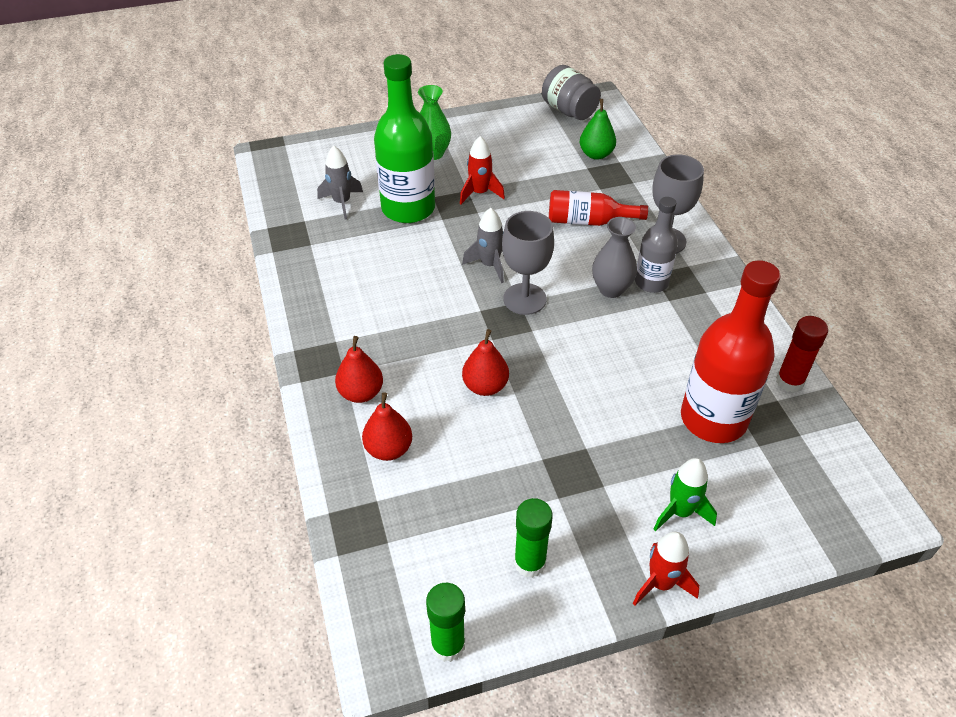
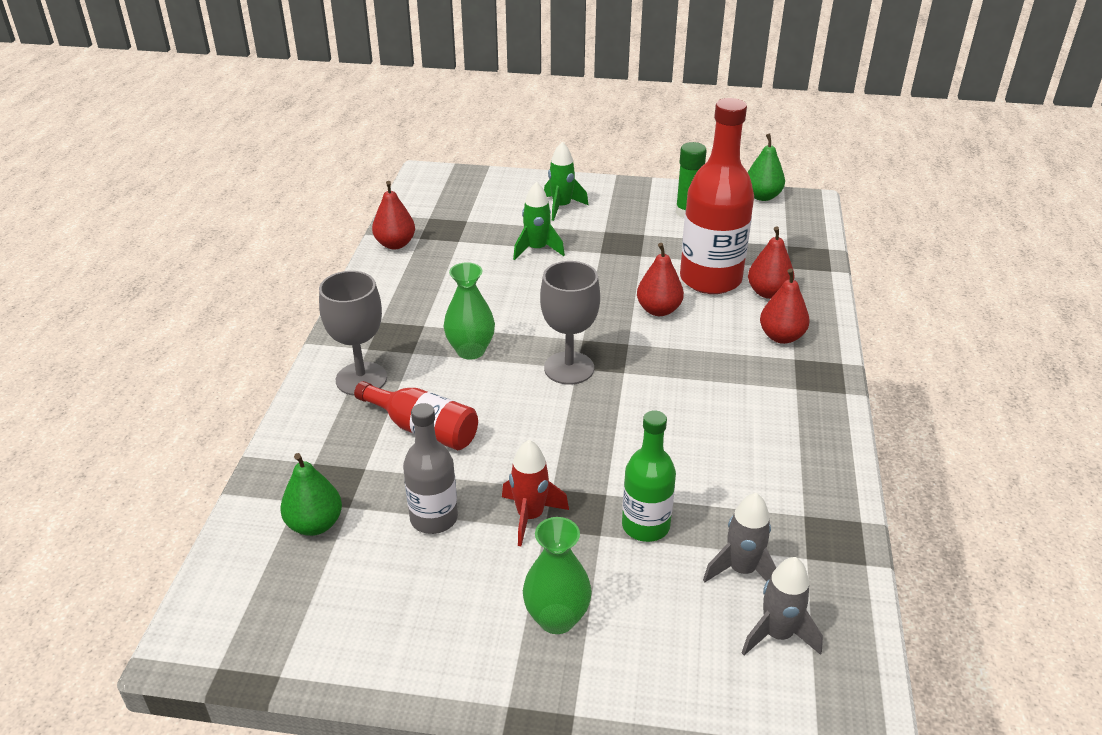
camera: 155 degrees left, 10 degrees down
(408, 208) = (645, 526): green bottle -> green bottle, size x0.58
(448, 645) = (762, 196): green glue stick -> green pear
(490, 265) = (582, 414): grey rocket -> grey rocket (777, 634)
(569, 110) = (266, 631): grey jar -> none
(611, 289) = (470, 350): grey vase -> green vase
(651, 282) = (423, 344): grey bottle -> grey bottle (434, 518)
(651, 426) = (537, 249): none -> green rocket
(661, 583) = (606, 185): red rocket -> none
(713, 419) = (483, 241): red bottle -> red bottle (710, 279)
(789, 382) = (395, 244): red glue stick -> red pear

